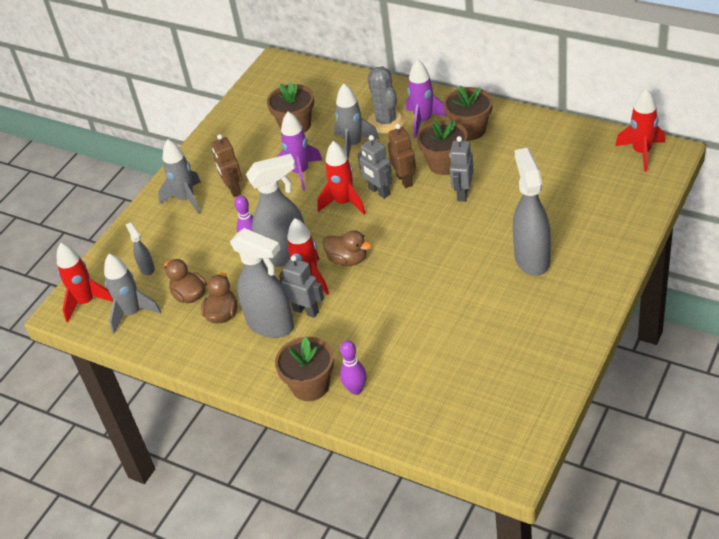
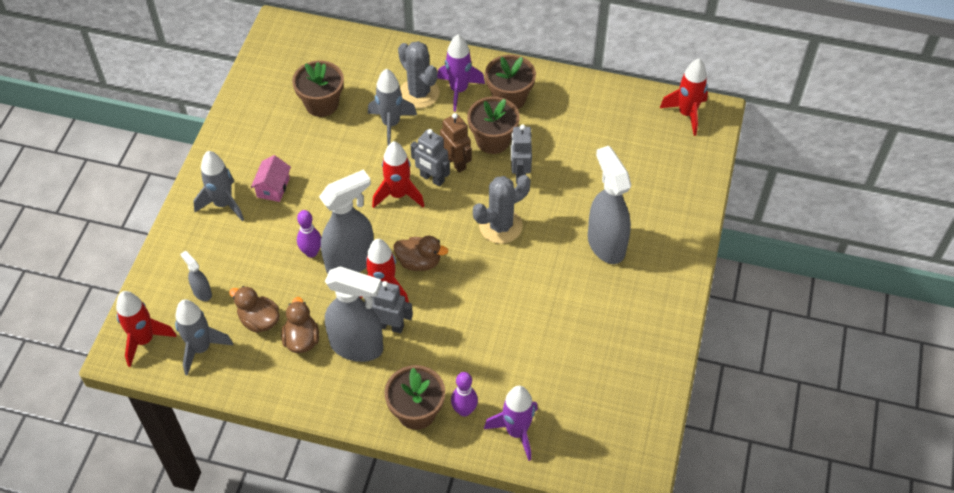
camera: 20 degrees left, 10 degrees up
(233, 189) = (273, 187): brown robot -> pink house
(300, 172) = (342, 161): purple rocket -> purple rocket (516, 432)
(433, 235) = (500, 226): none -> grey cactus

